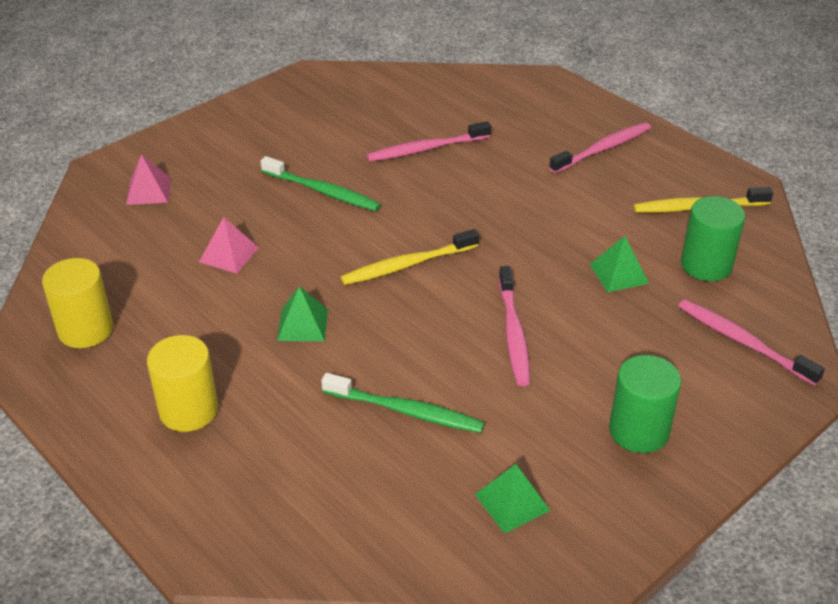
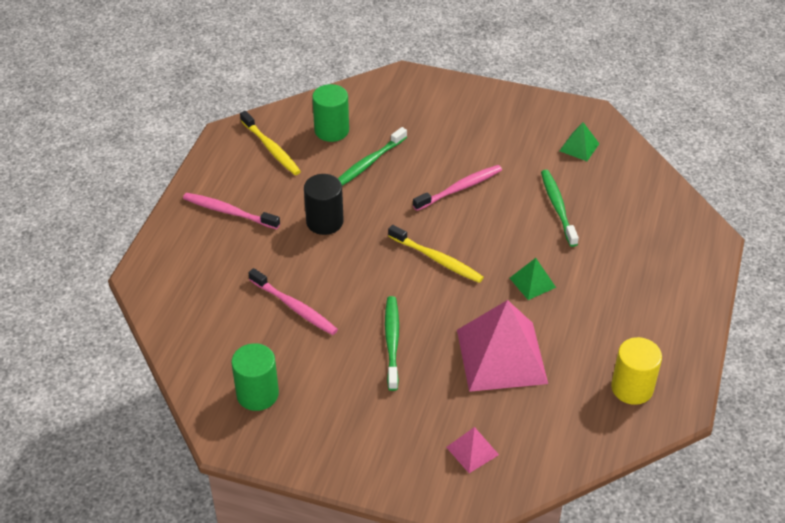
camera: 120 degrees left, 5 degrees up
(188, 410) = (641, 296): yellow cylinder -> none
(229, 254) = (501, 356): pink pyramid -> pink pyramid, size x2.21
(536, 206) = (324, 222): none -> black cylinder
(619, 273) = (368, 163): green pyramid -> green toothbrush
(639, 431) = (493, 120): green cylinder -> green cylinder (257, 394)
(743, 342) = (392, 101): pink toothbrush -> none

